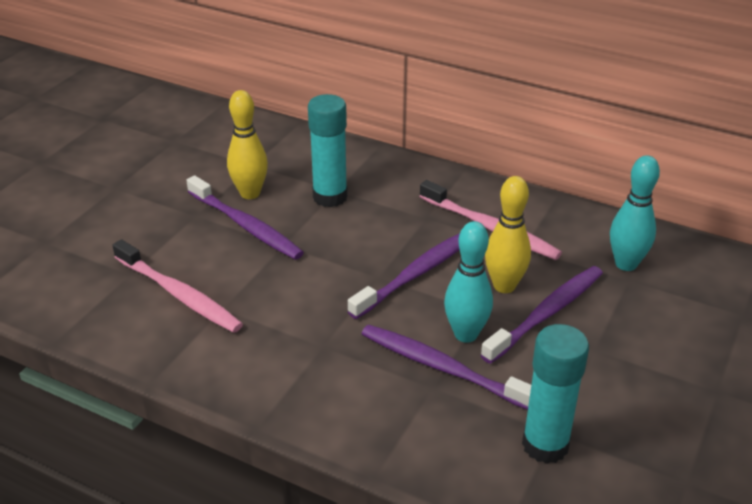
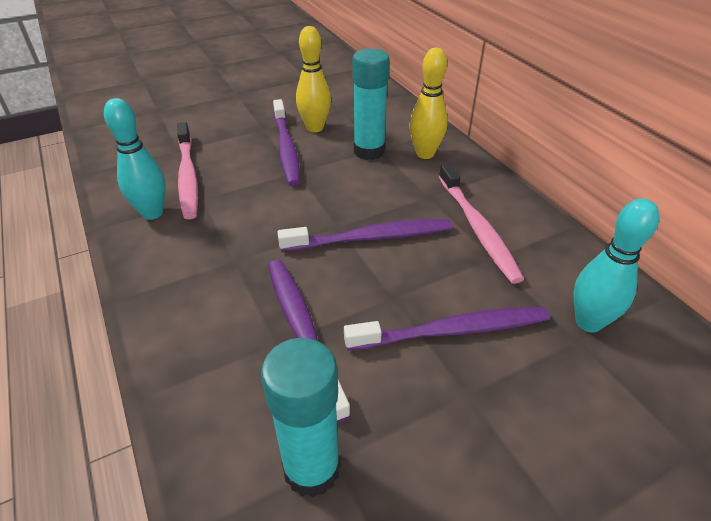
camera: 35 degrees right, 5 degrees up
(466, 334) = (356, 311): turquoise bowling pin -> turquoise bowling pin (152, 213)
(504, 286) = (437, 284): yellow bowling pin -> yellow bowling pin (425, 154)

